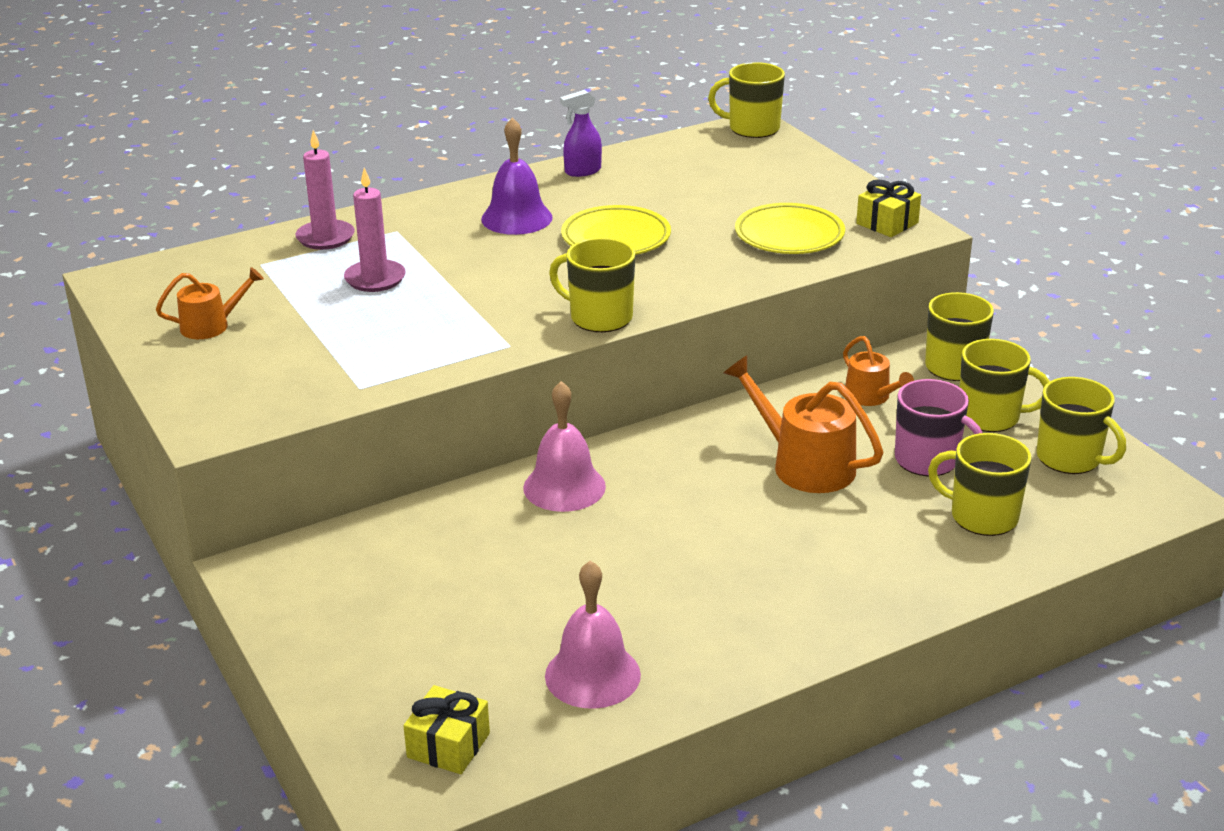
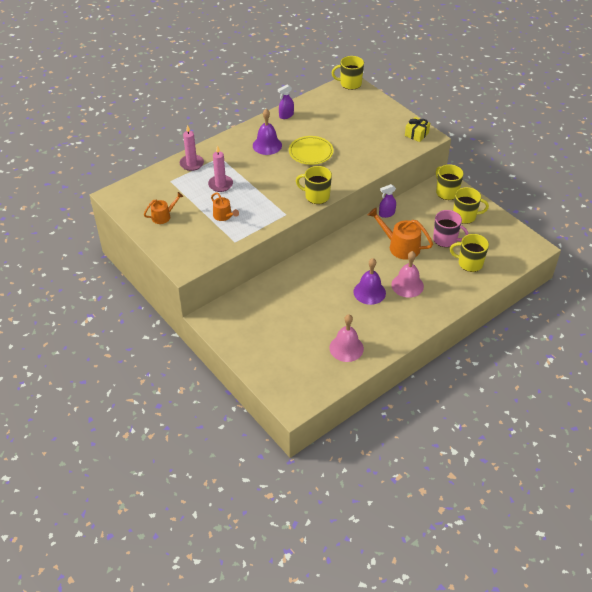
camera: 10 degrees left, 15 degrees up
(448, 745) = (304, 382): yellow gift -> none
(564, 487) = (313, 267): pink bell -> pink bell (407, 285)
(695, 554) = (369, 292): none -> purple bell
(787, 395) = (386, 214): none -> purple spray bottle
(789, 235) = (379, 145): yellow plate -> none
(871, 397) = (418, 211): orange watering can -> orange watering can (224, 216)
(1070, 458) = (497, 233): yellow mug -> none

